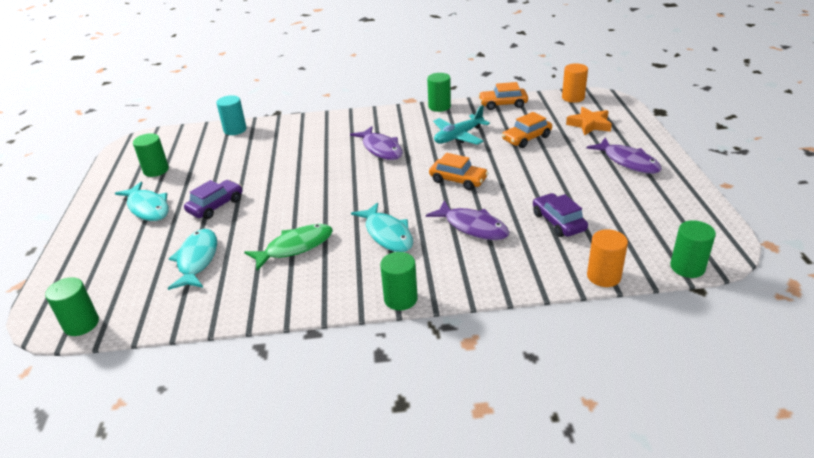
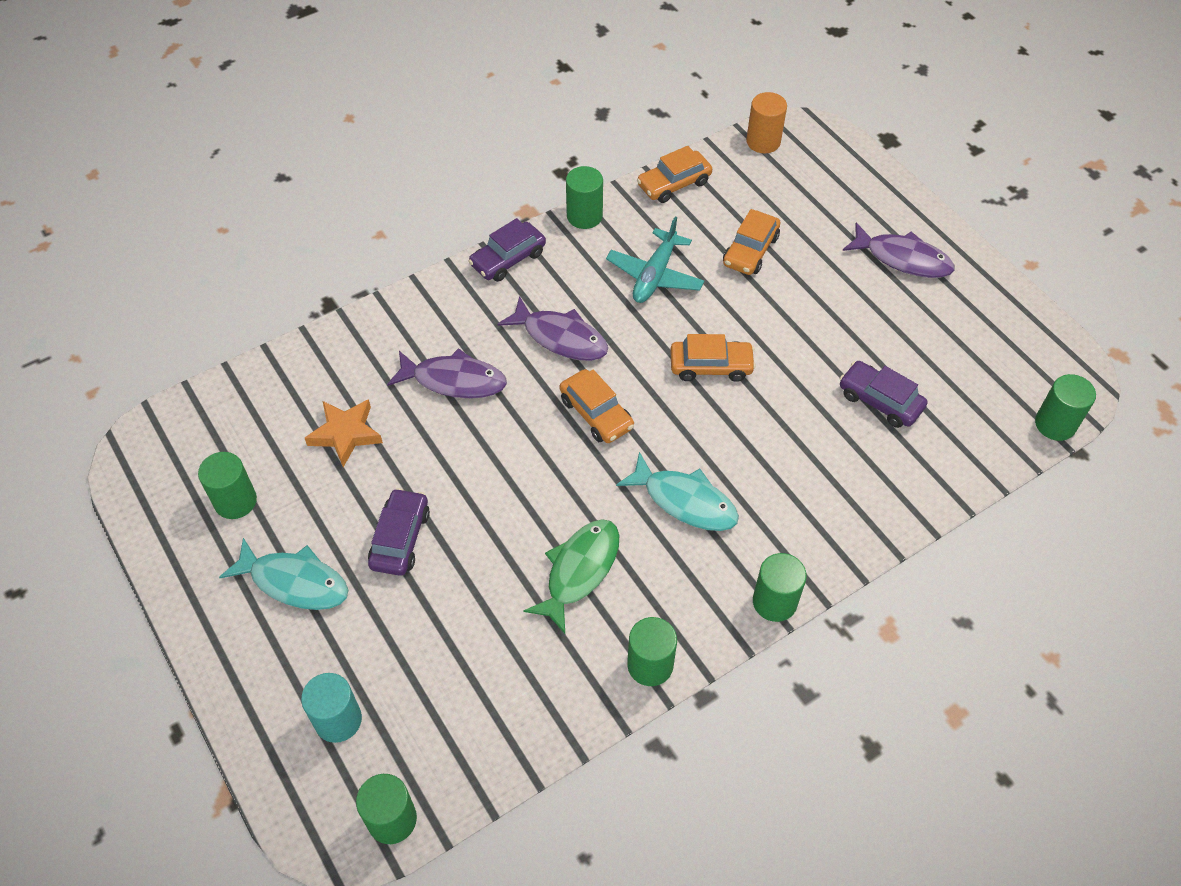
camera: 30 degrees left, 20 degrees up
(197, 260) = (459, 647): turquoise fish -> none
(235, 130) = (292, 367): turquoise cylinder -> turquoise cylinder (338, 720)
(293, 304) = (650, 665): none -> green cylinder
(371, 183) = (596, 413): none -> orange car
(382, 114) = (508, 259): none -> purple car
(473, 227) = (783, 447): purple fish -> purple fish (454, 380)
(589, 124) = (816, 196): orange star -> orange star (345, 434)
(603, 276) = (977, 473): orange cylinder -> none

